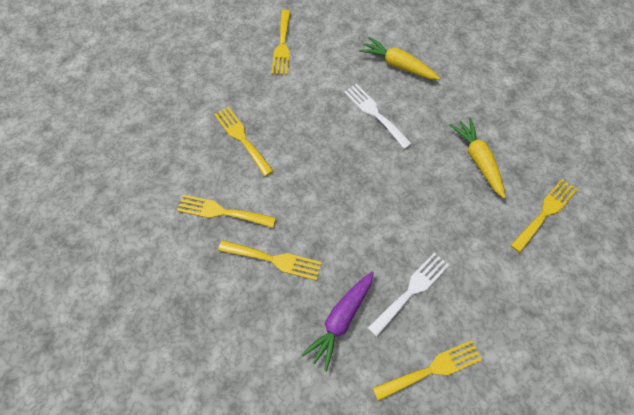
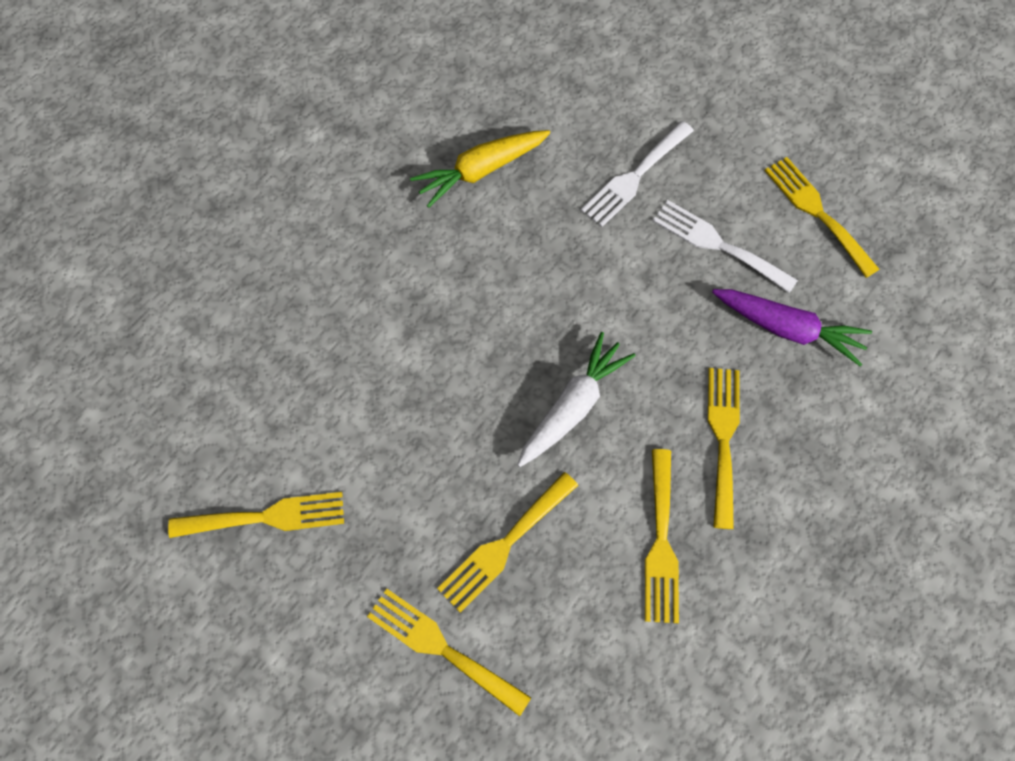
camera: 100 degrees left, 5 degrees up
(312, 183) = (573, 406): none -> white carrot
(374, 113) = (413, 327): white fork -> white fork (634, 177)
(398, 65) = (297, 300): yellow carrot -> none
(545, 212) = (553, 88): yellow fork -> yellow fork (441, 648)

